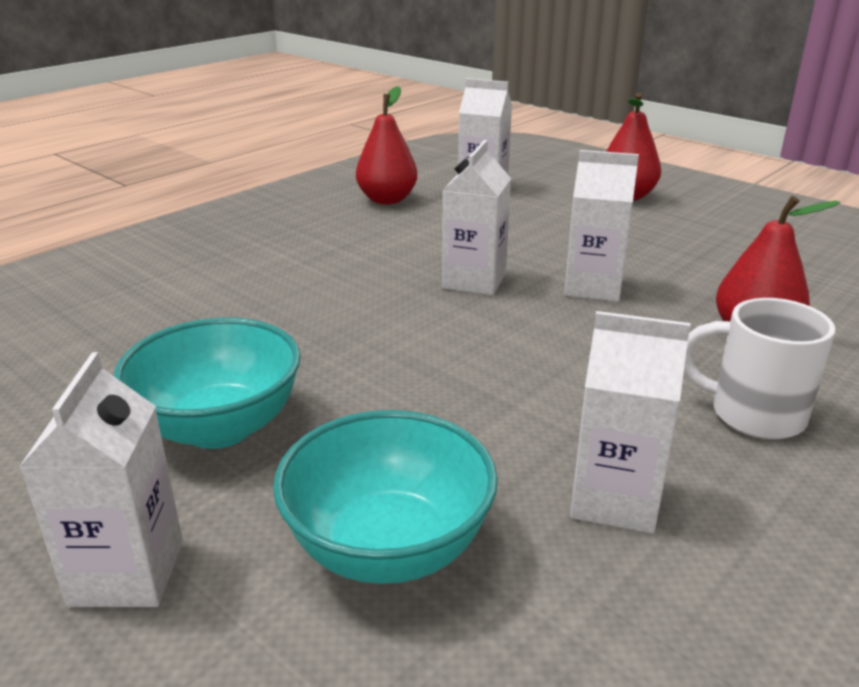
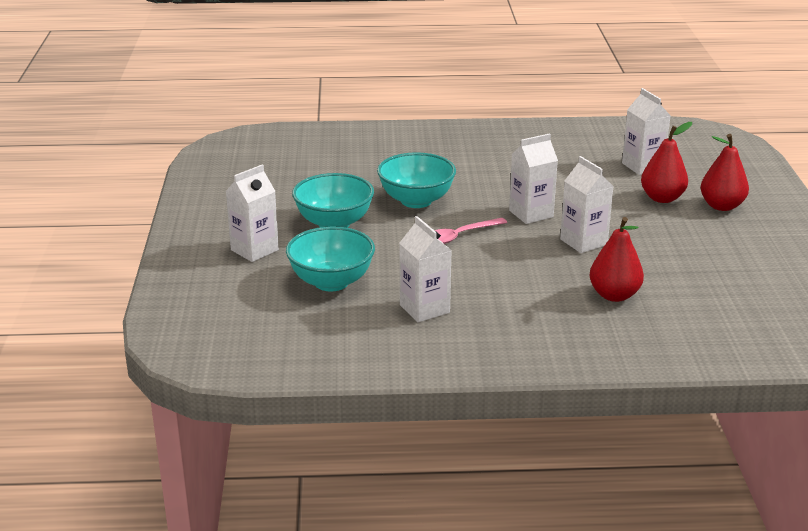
camera: 45 degrees right, 0 degrees up
(298, 329) = (416, 201): none -> turquoise bowl
(387, 200) = (571, 153): red pear -> red pear (662, 198)
(446, 350) = (460, 236): none -> pink spoon
(753, 414) = (536, 316): white mug -> none

